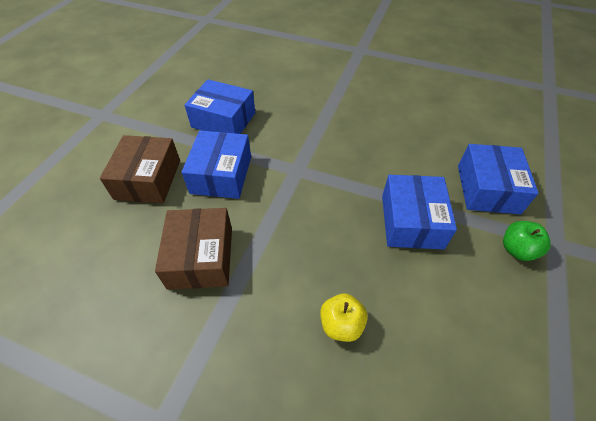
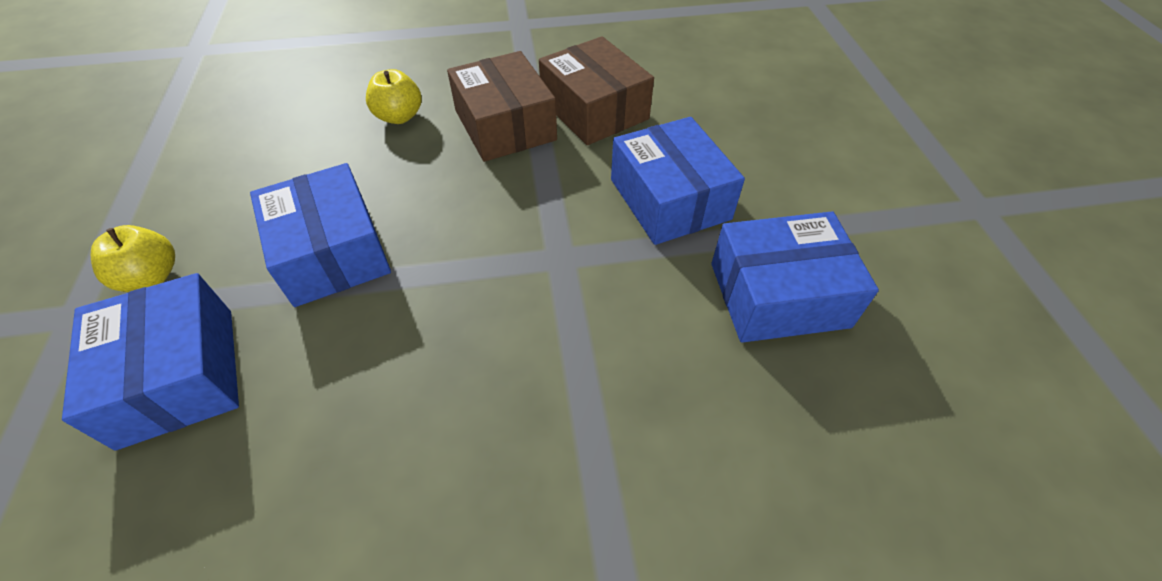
camera: 150 degrees right, 0 degrees up
(148, 179) = (758, 152): brown box -> brown box (505, 125)
(517, 249) = (151, 277): green apple -> yellow apple

